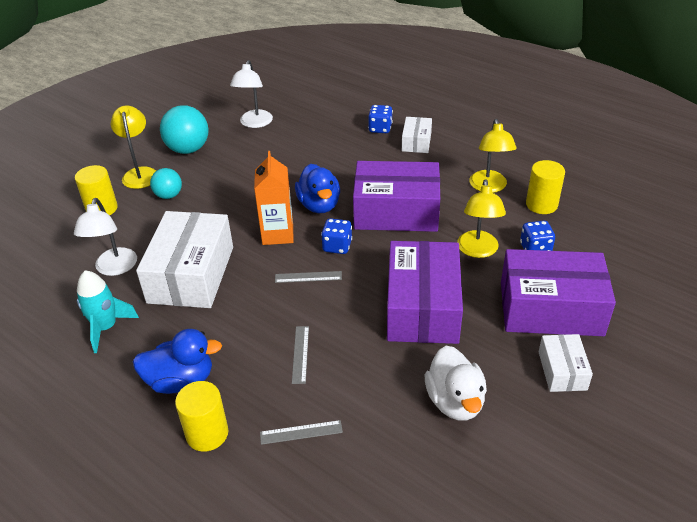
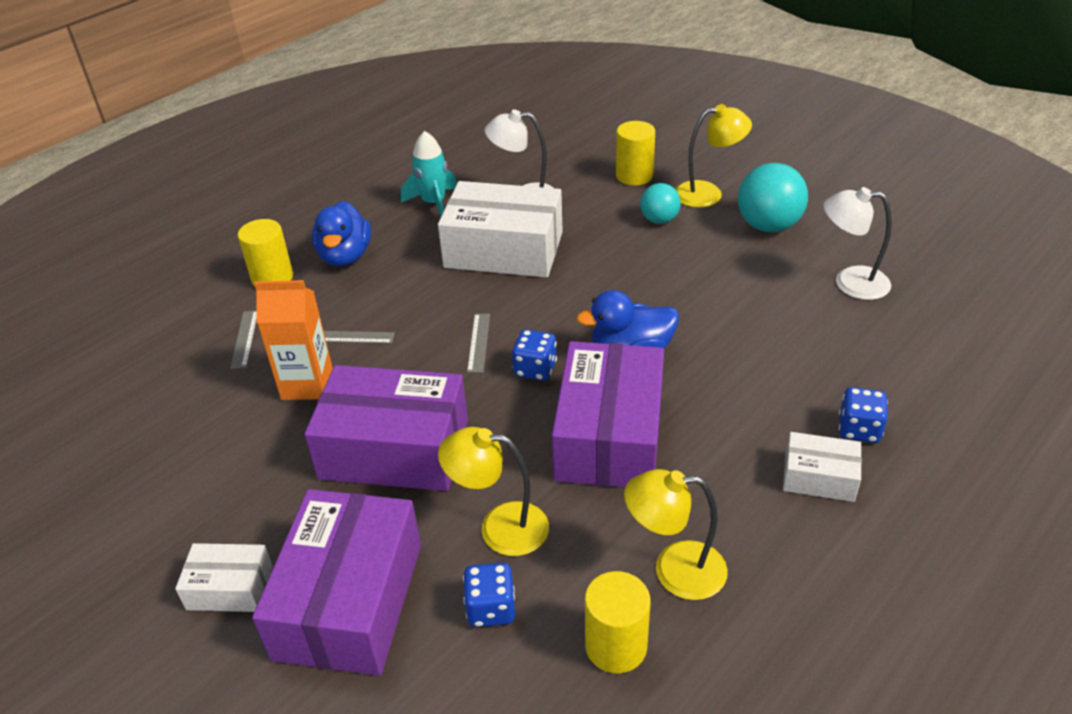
camera: 95 degrees right, 0 degrees up
(277, 234) = (569, 314): orange carton -> orange carton (307, 384)
(455, 401) = (229, 465): white duck -> none

